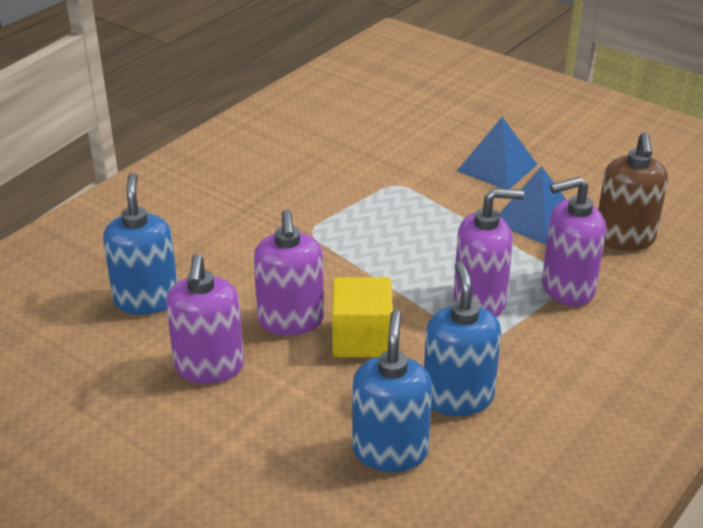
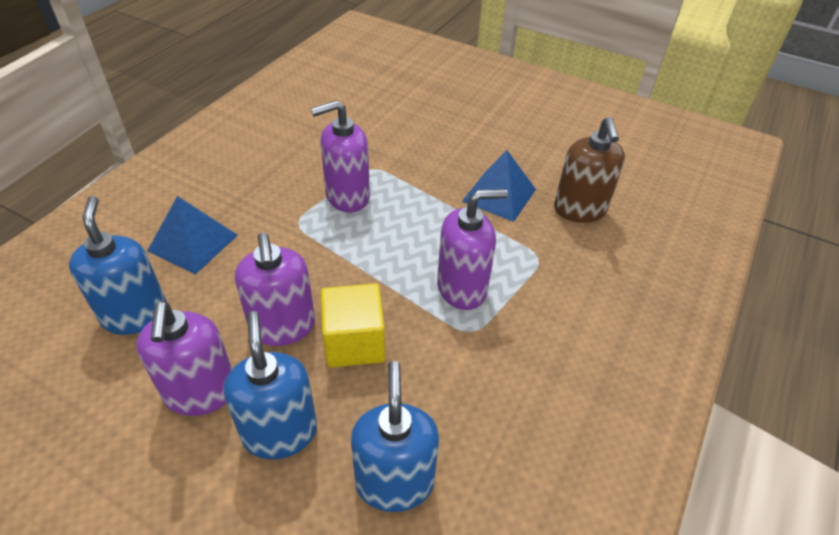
camera: 10 degrees left, 10 degrees up
(458, 397) = (455, 404): blue soap dispenser -> blue soap dispenser (280, 432)
(497, 167) = (459, 145): blue pyramid -> blue pyramid (193, 243)
(567, 288) = (539, 267): purple soap dispenser -> purple soap dispenser (347, 197)

